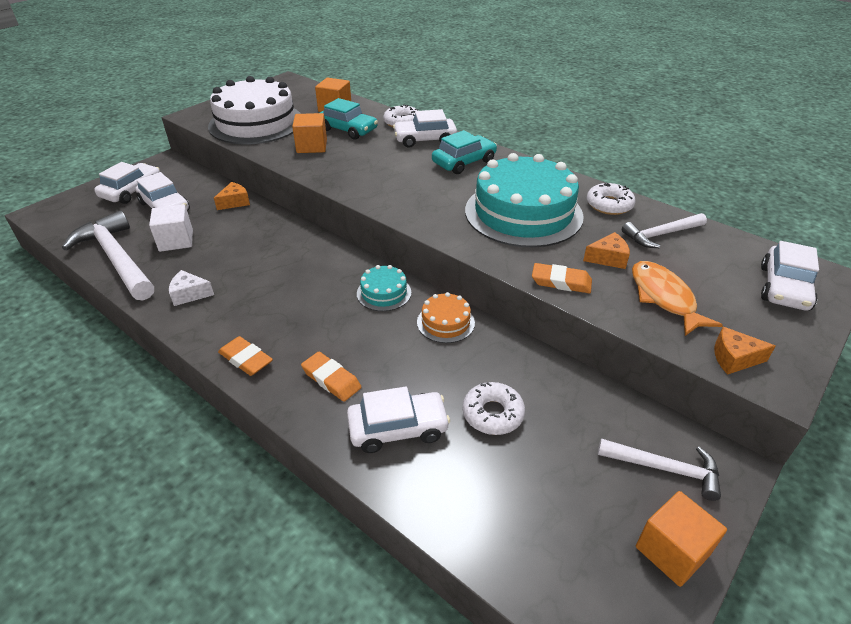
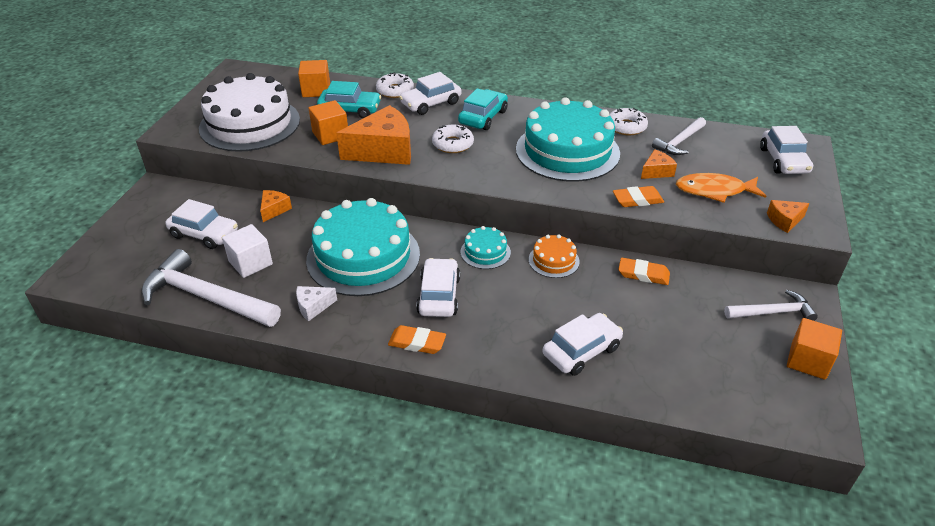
camera: 25 degrees left, 0 degrees up
(132, 191) = (150, 227): white car -> white car (439, 295)
(270, 263) = (363, 256): none -> turquoise cake
(331, 379) = (501, 334): orange eraser -> orange eraser (643, 274)
(344, 170) = (383, 150): none -> orange cheese
(492, 414) = (639, 316): white donut -> white donut (453, 144)
(664, 297) = (714, 191): orange fish -> orange fish turned 45 degrees counterclockwise

